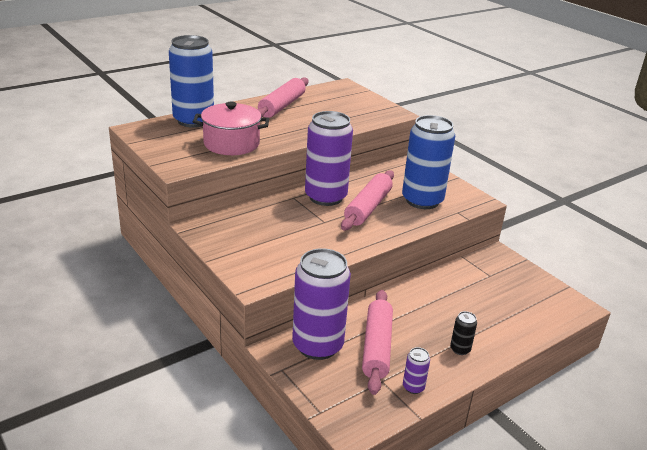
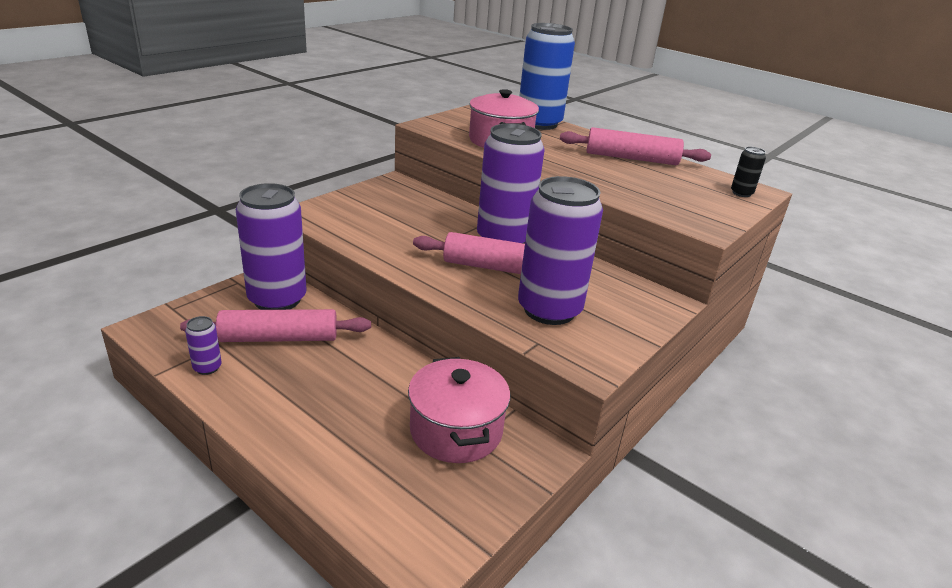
camera: 75 degrees right, 0 degrees up
(422, 200) = (549, 310): blue can -> purple can
(460, 349) = (283, 406): black can -> black can (741, 193)
(481, 280) = (456, 430): none -> pink pot

